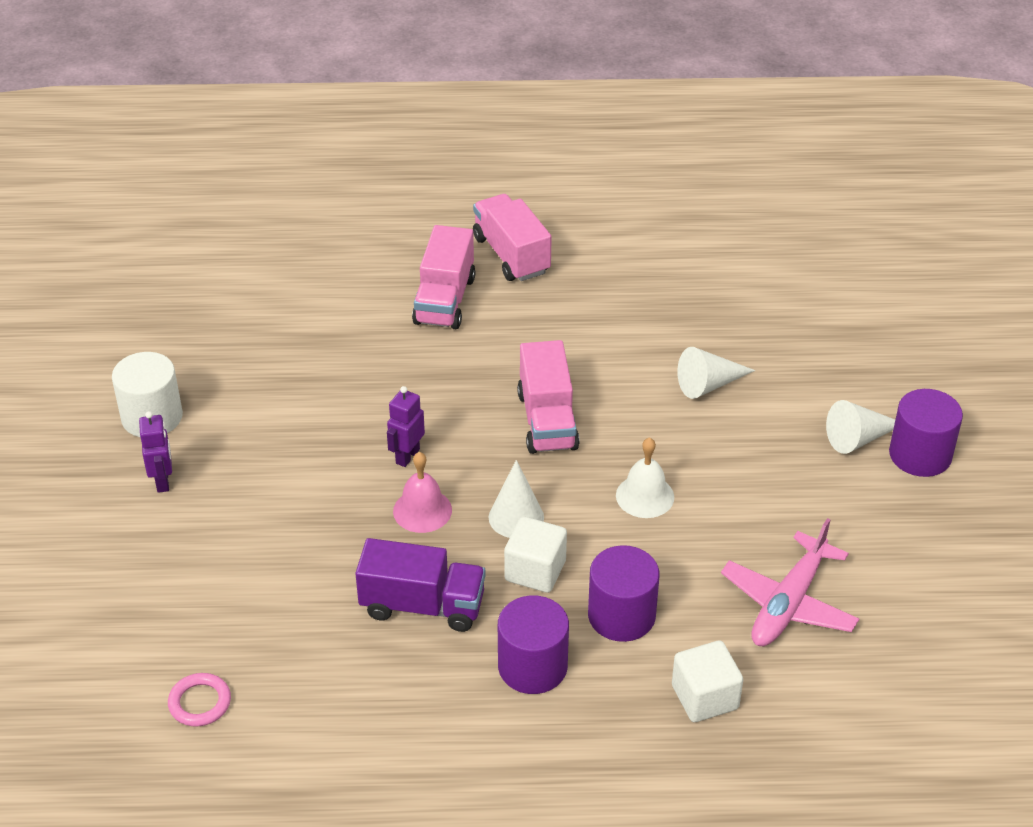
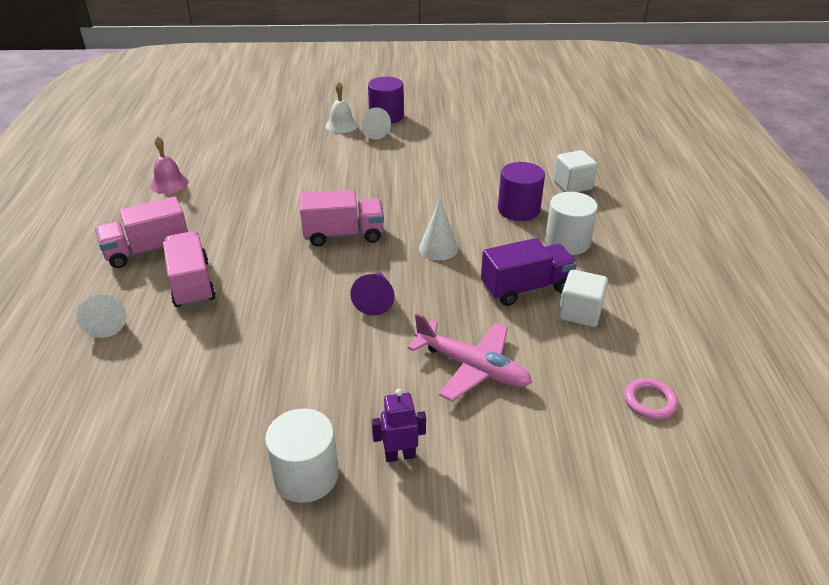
camera: 90 degrees left, 5 degrees down
(407, 456) = (375, 299): purple robot -> purple cone
(422, 510) = (433, 290): pink bell -> pink bell (169, 184)
(422, 605) = (526, 288): purple truck -> purple truck turned 60 degrees clockwise
(444, 300) = (192, 284): pink truck -> pink truck turned 120 degrees counterclockwise
(532, 666) = (567, 242): purple cylinder -> white cylinder
(535, 571) = (486, 240): white cube -> white cube (580, 312)
(645, 496) = (418, 199): white bell -> white bell (341, 125)
(708, 384) = (318, 174): white cone -> white cone (106, 321)
(789, 603) = (499, 158): pink plane -> pink plane (472, 367)

